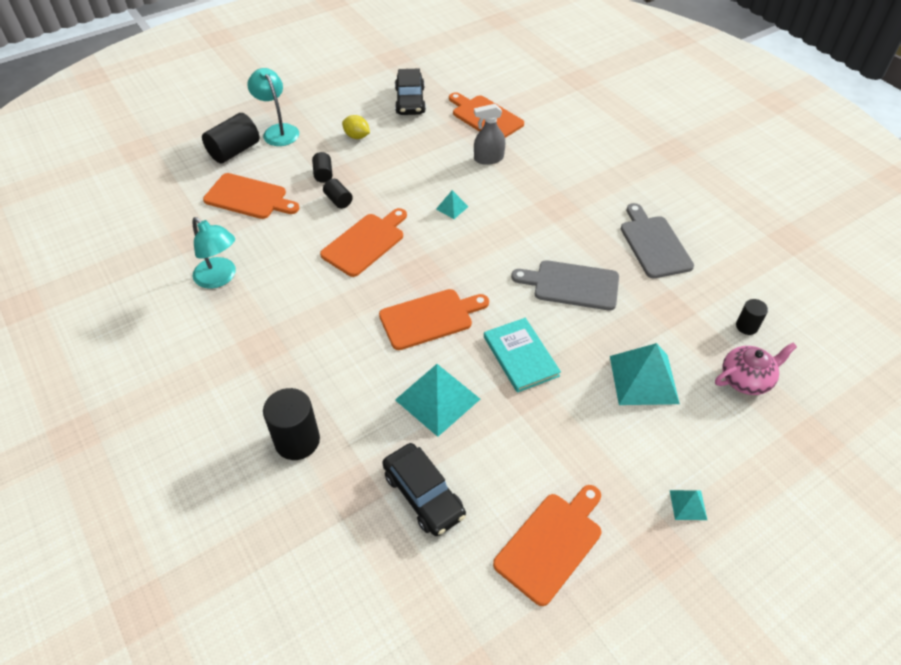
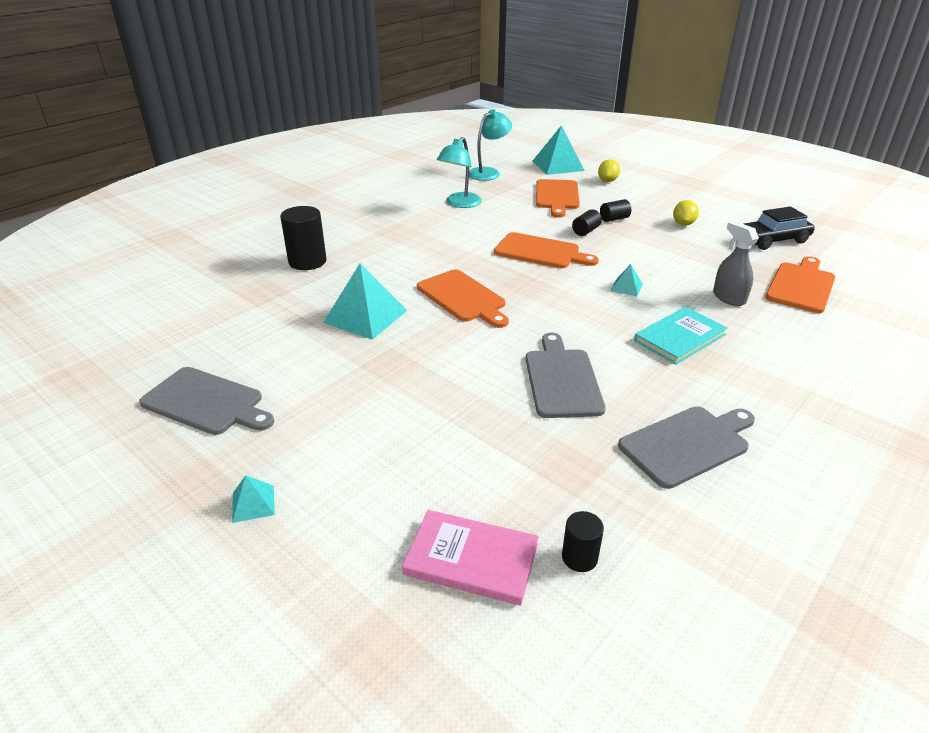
camera: 75 degrees right, 15 degrees down
(234, 151) = (607, 181): black cylinder -> yellow lemon
(278, 131) = (651, 191): turquoise lamp -> turquoise lamp (488, 172)
(423, 495) = (259, 325): black car -> none
(521, 356) = (436, 356): turquoise book -> turquoise book (680, 338)
(551, 543) = (206, 402): orange cutting board -> grey cutting board
(643, 379) = (435, 451): turquoise pyramid -> turquoise pyramid (558, 165)
(746, 379) = (471, 559): pink teapot -> pink book

